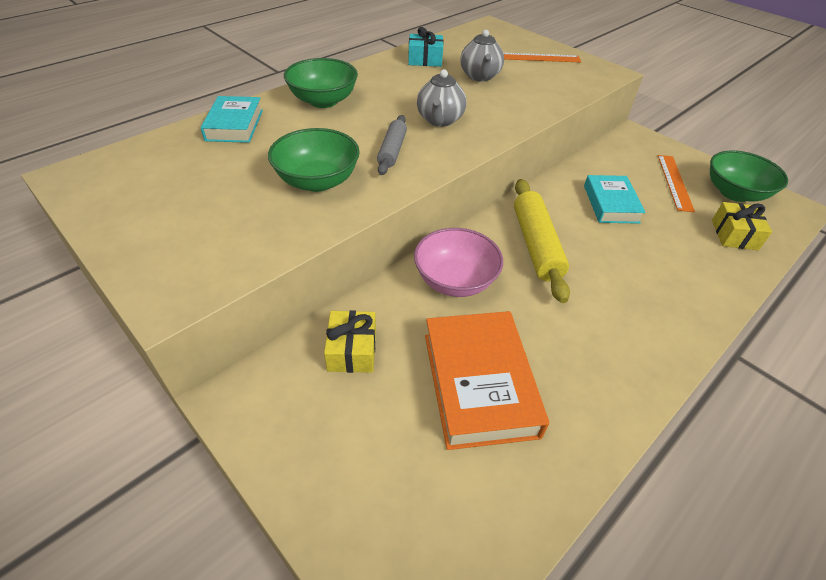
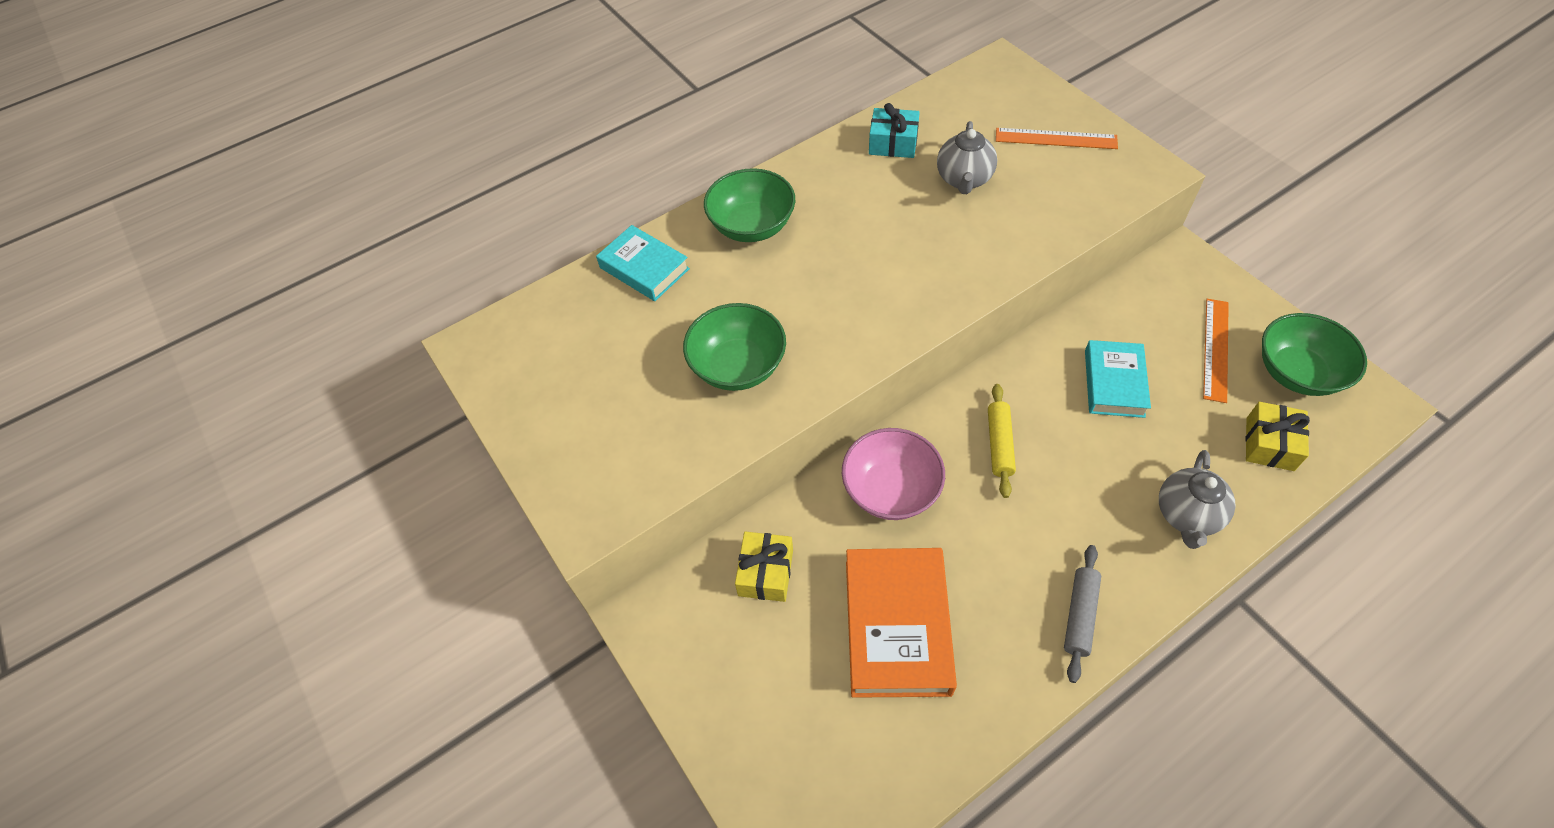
camera: 15 degrees right, 10 degrees up
(234, 125) = (644, 268): turquoise book -> turquoise book turned 60 degrees counterclockwise
(392, 151) = (830, 319): grey rolling pin -> grey rolling pin (1080, 615)
(440, 120) = (896, 266): grey teapot -> grey teapot (1187, 515)
(536, 245) = (999, 444): yellow rolling pin -> yellow rolling pin, size x0.60

